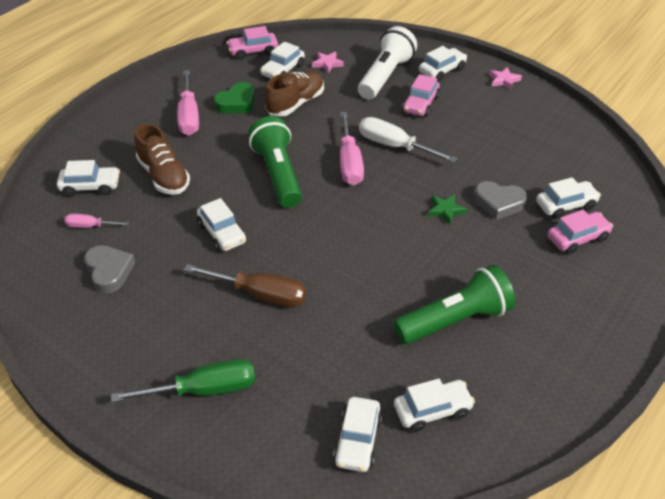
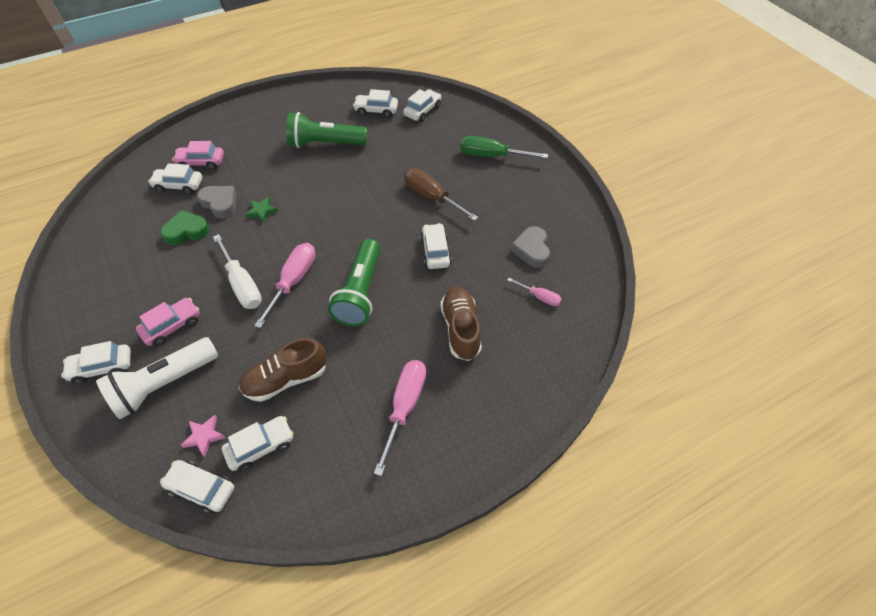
camera: 155 degrees left, 10 degrees up
(90, 187) = (531, 342): white car -> white car (202, 488)
(237, 103) = (345, 407): green heart -> green heart (186, 231)
(253, 51) = (270, 507): pink car -> none
(503, 80) = (65, 326): pink star -> none

